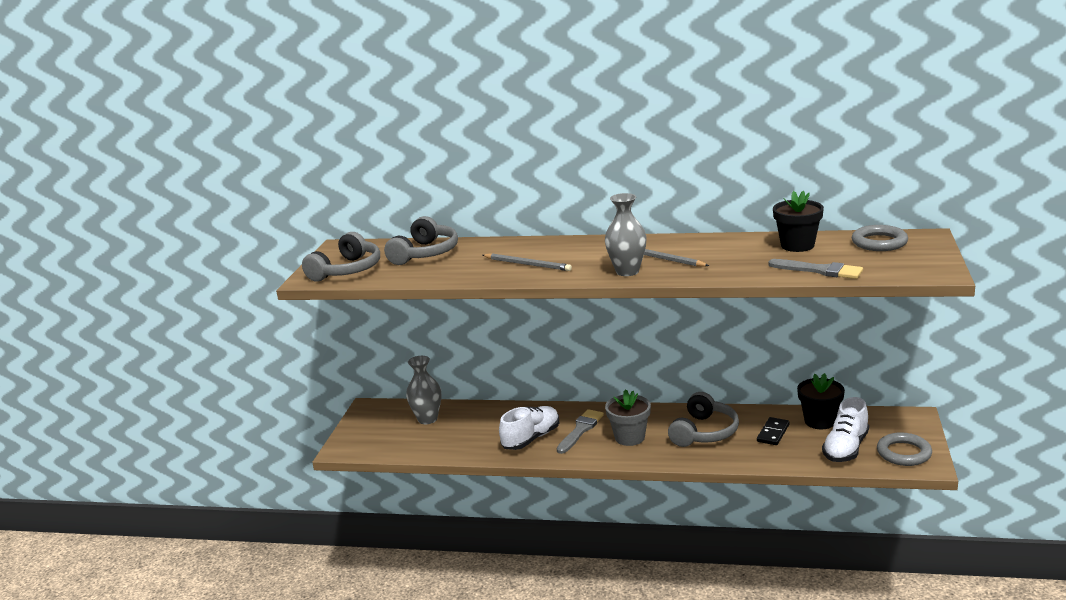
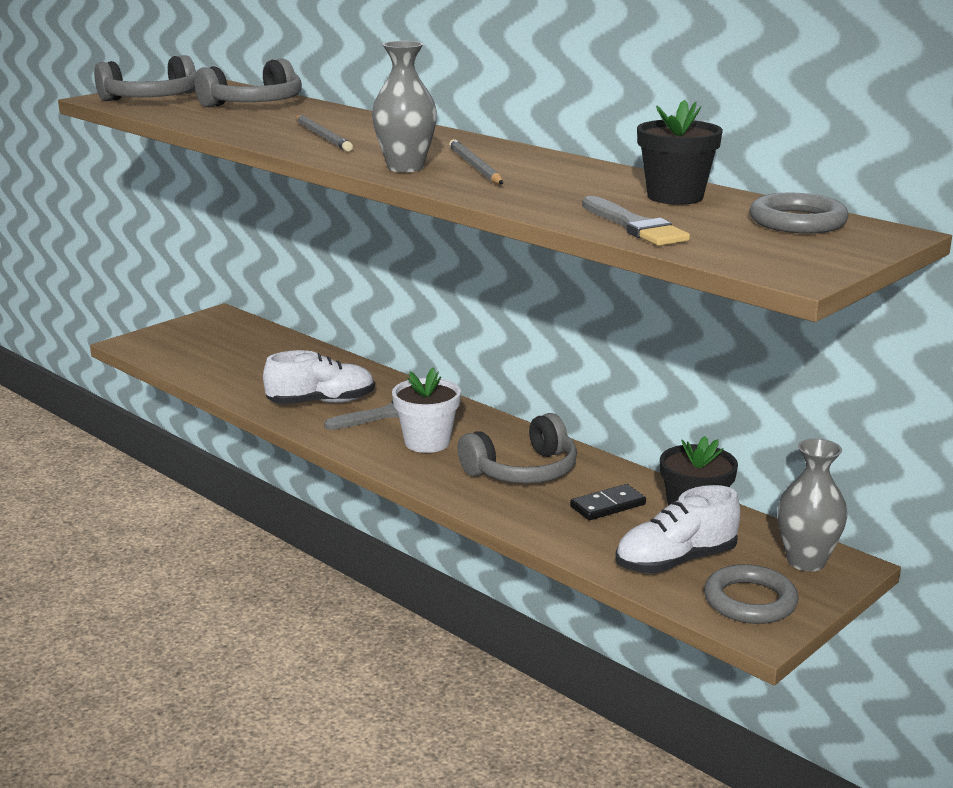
camera: 30 degrees right, 0 degrees up
(427, 419) = (254, 346): grey vase -> grey vase (806, 561)
(629, 437) = (427, 442): grey flower pot -> white flower pot

